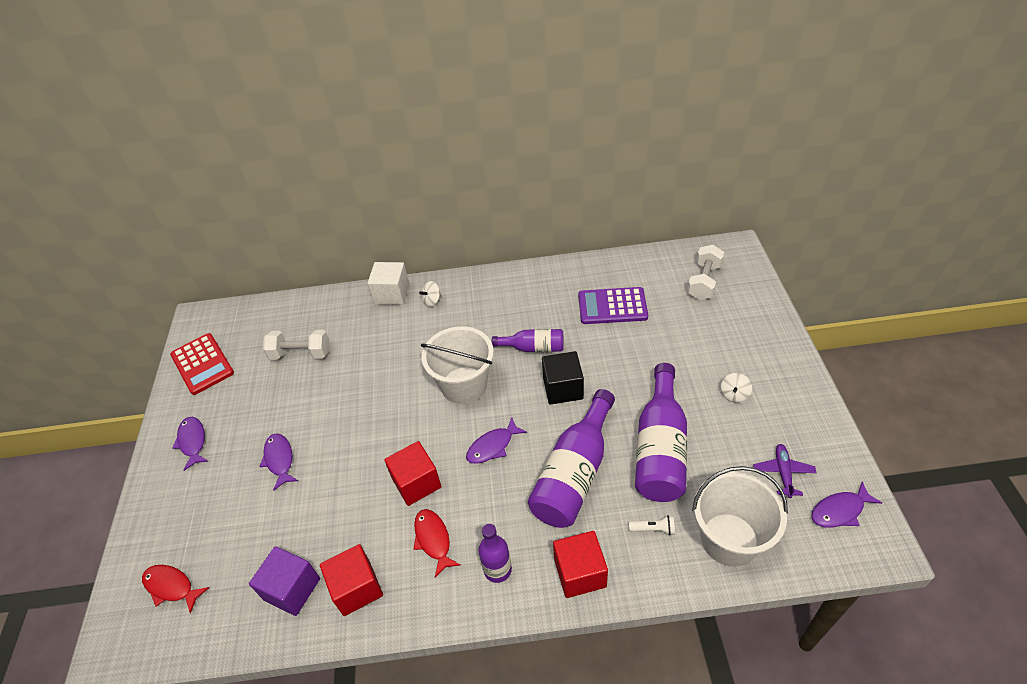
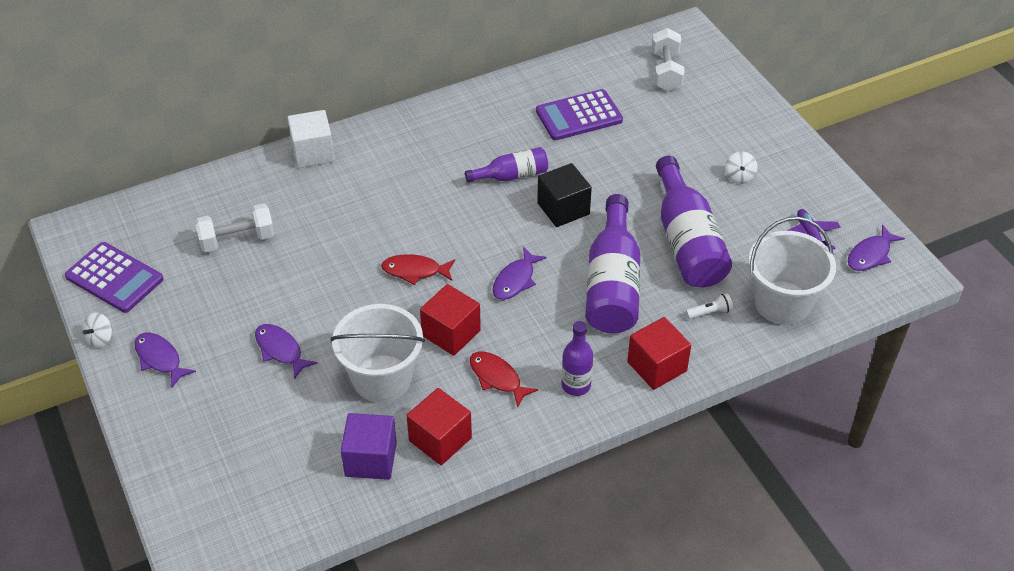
camera: 25 degrees left, 0 degrees up
(171, 587) = (232, 495): red fish -> red fish (415, 271)
(202, 364) = (114, 278): red calculator -> purple calculator
(432, 301) = (367, 150): white spinning top -> white spinning top (100, 339)
(464, 385) = (453, 229): white bucket -> white bucket (382, 378)

